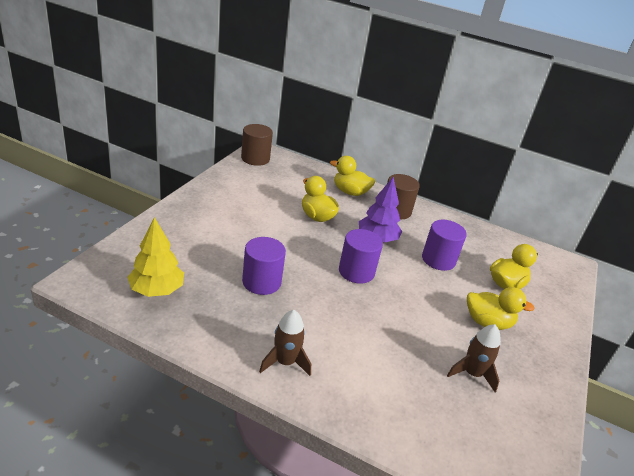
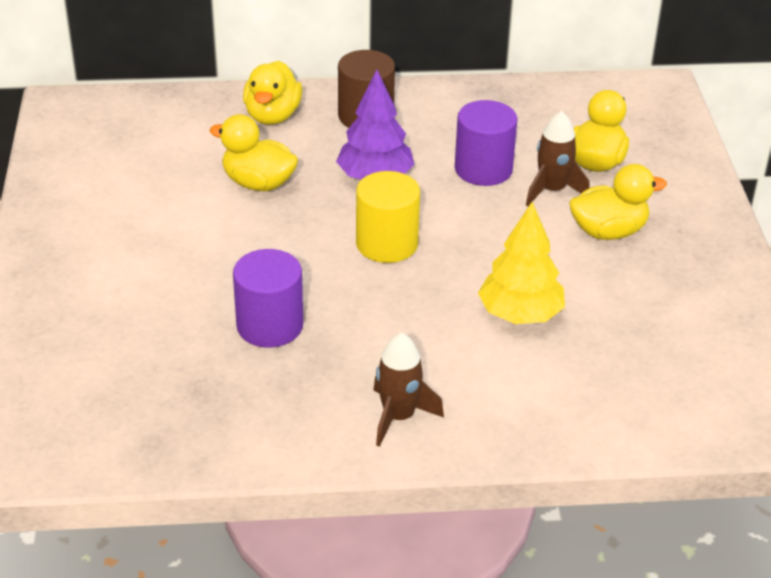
camera: 25 degrees left, 5 degrees up
(156, 290) = (133, 413): yellow tree -> yellow tree (520, 315)
(255, 158) = (69, 124): brown cylinder -> none
(350, 192) = (272, 116): yellow duck -> yellow duck turned 75 degrees counterclockwise
(356, 272) = (387, 244): purple cylinder -> yellow cylinder
(472, 374) = (635, 310): brown rocket -> brown rocket (552, 190)

